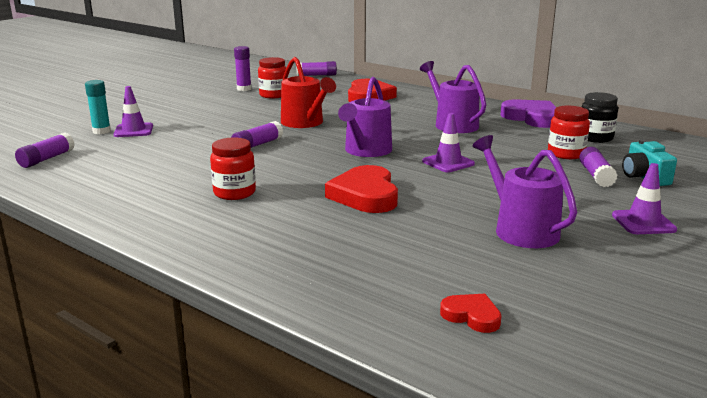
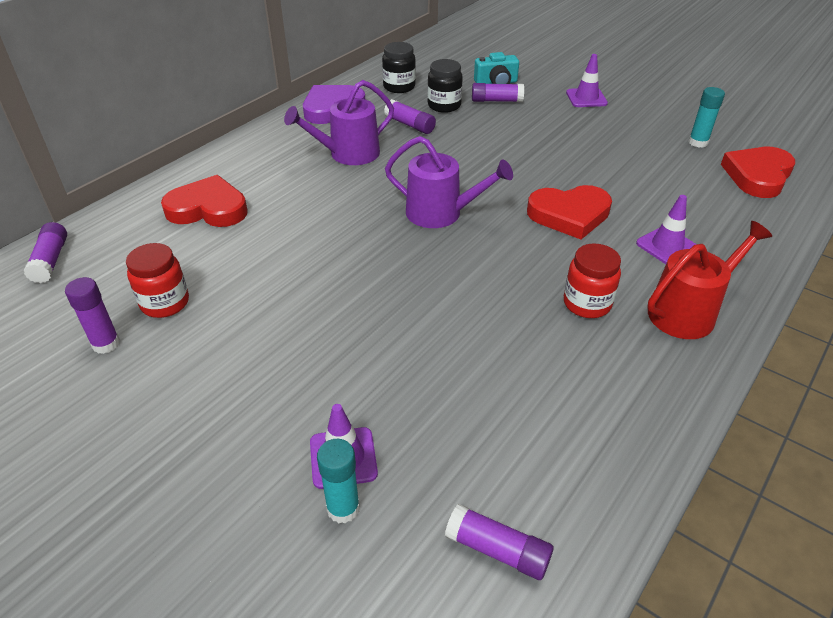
camera: 90 degrees left, 20 degrees up
(257, 145) = (419, 300): purple glue stick -> purple glue stick (409, 125)
(305, 123) = (327, 263): red watering can -> red watering can (687, 312)
(448, 163) = (473, 165): purple traffic cone -> purple traffic cone (667, 246)
(472, 316) = (757, 175): red heart -> red heart, size x1.90
(521, 230) = (617, 144): purple watering can -> none
(554, 284) = (698, 142): none -> turquoise glue stick
(566, 154) = (444, 105): red jar -> black jar

